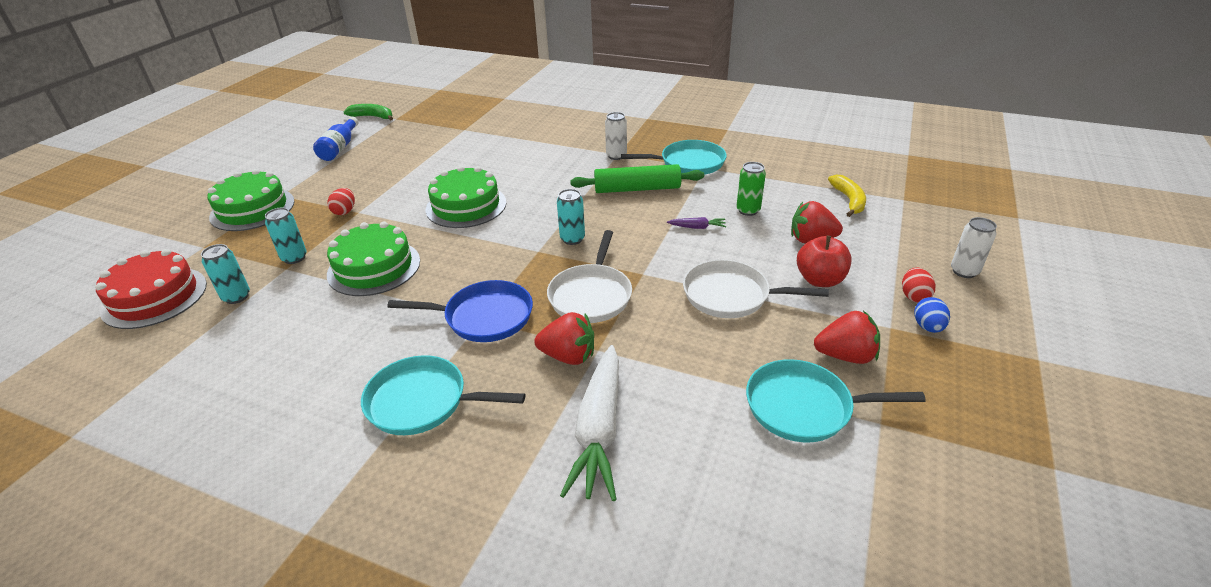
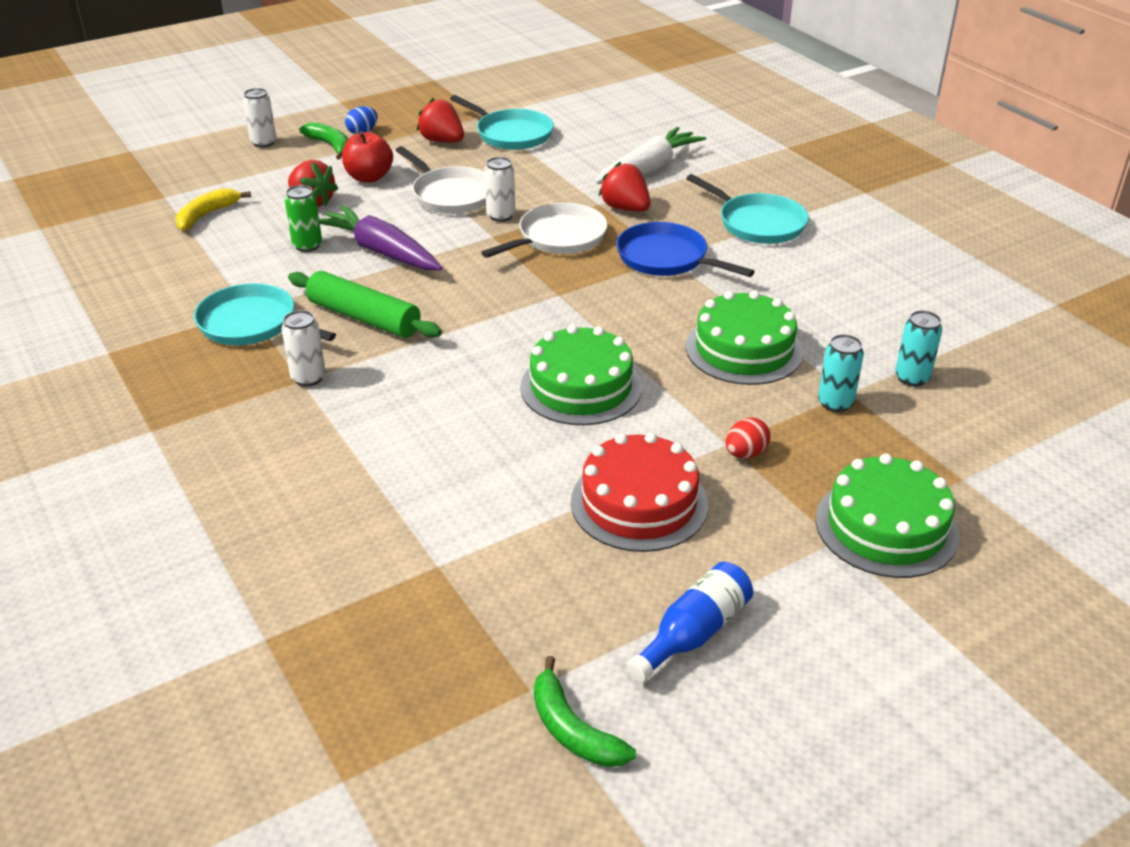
camera: 145 degrees left, 0 degrees up
(155, 297) = (1015, 419): red cake -> red cake (639, 503)
(572, 239) = (511, 292): turquoise can -> none
(662, 294) = (501, 216): none -> white can
(697, 227) = (381, 251): purple carrot -> purple carrot, size x2.34
(914, 296) = (331, 146): red egg -> green banana

